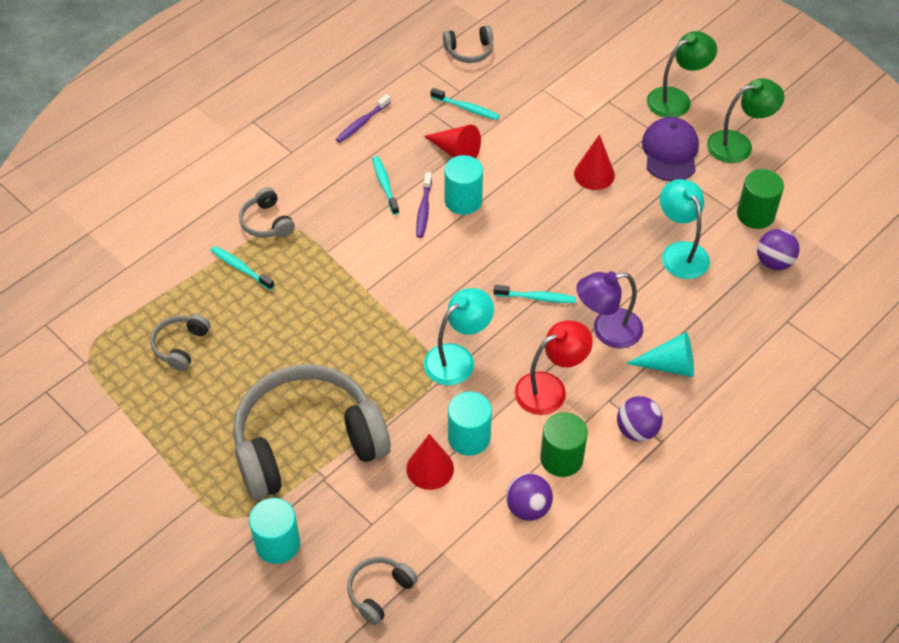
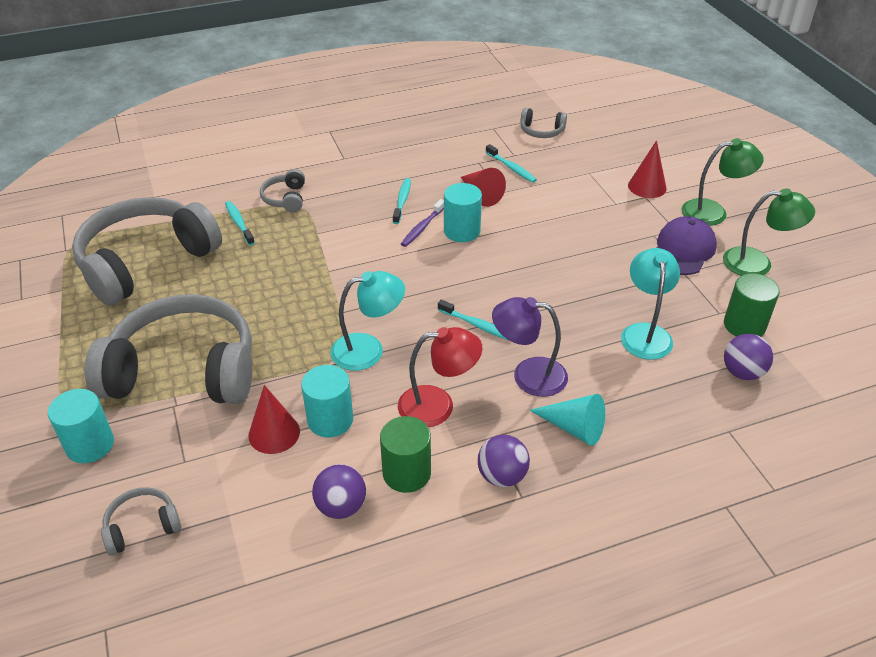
camera: 25 degrees right, 10 degrees down
(181, 346) = (146, 262): grey headphones -> grey headphones, size x2.41
(362, 123) = (415, 155): purple toothbrush -> none
(594, 174) = (597, 246): red cone -> red cone (647, 187)

